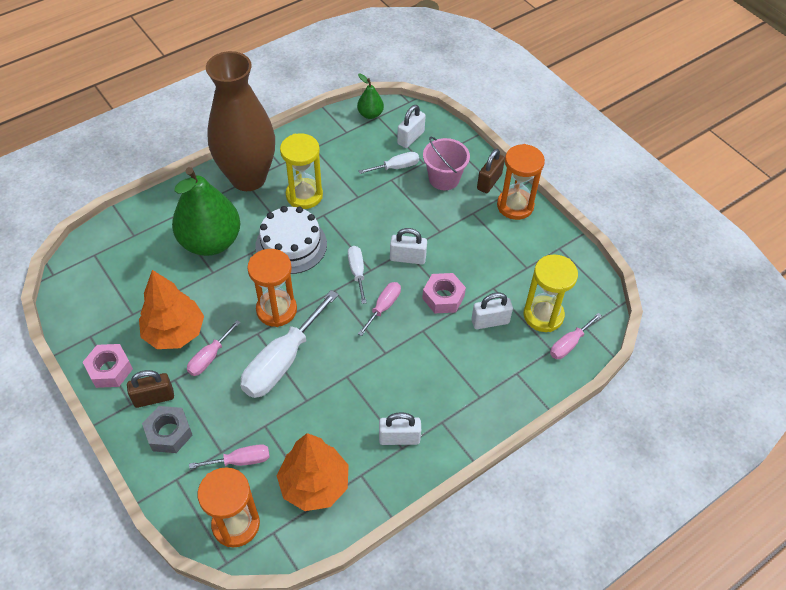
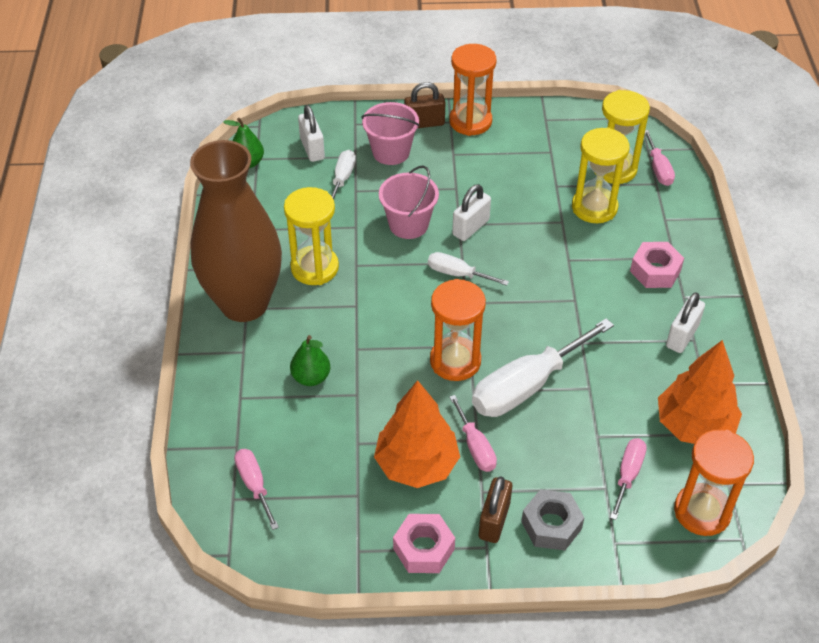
camera: 55 degrees left, 5 degrees down
(211, 242) = (311, 377): green pear -> green pear, size x0.45
(282, 361) = (526, 386): white screwdriver -> white screwdriver turned 75 degrees clockwise
(291, 245) = (376, 310): white cake -> none
(382, 223) = (408, 224): none -> pink bucket
(383, 307) = (518, 274): pink screwdriver -> pink screwdriver (254, 485)
(443, 297) = (540, 225): pink nut -> pink nut (655, 271)
(489, 182) = (424, 123): brown padlock -> brown padlock turned 75 degrees counterclockwise
(490, 321) = (594, 207): white padlock -> yellow hourglass

